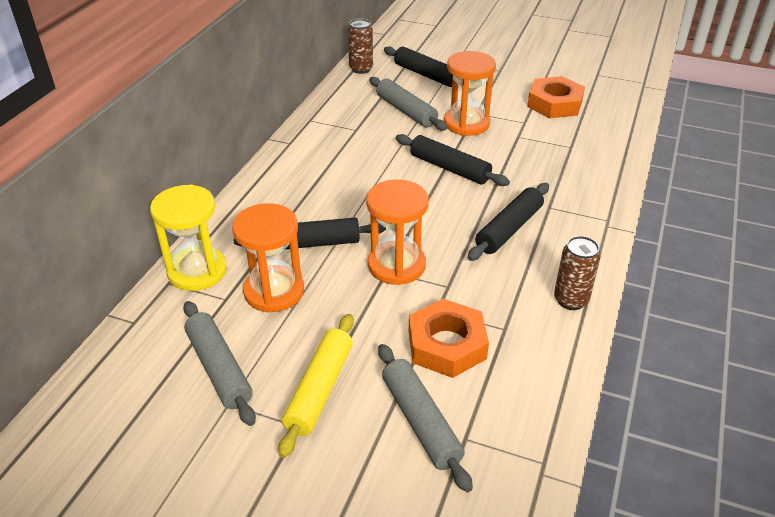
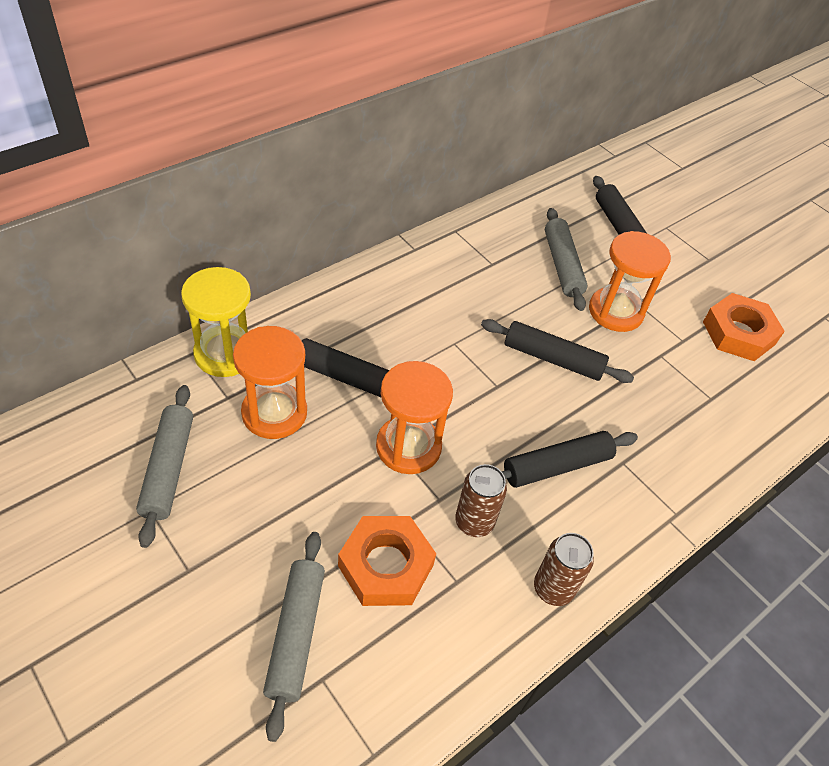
camera: 25 degrees right, 10 degrees up
(319, 389) = (234, 543): yellow rolling pin -> none
(361, 69) = (555, 190): brown can -> brown can (474, 522)
(449, 168) = (552, 359): black rolling pin -> black rolling pin turned 45 degrees counterclockwise

